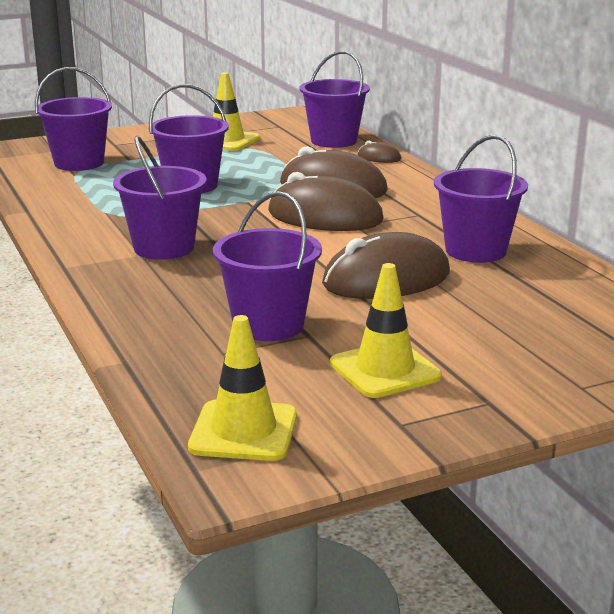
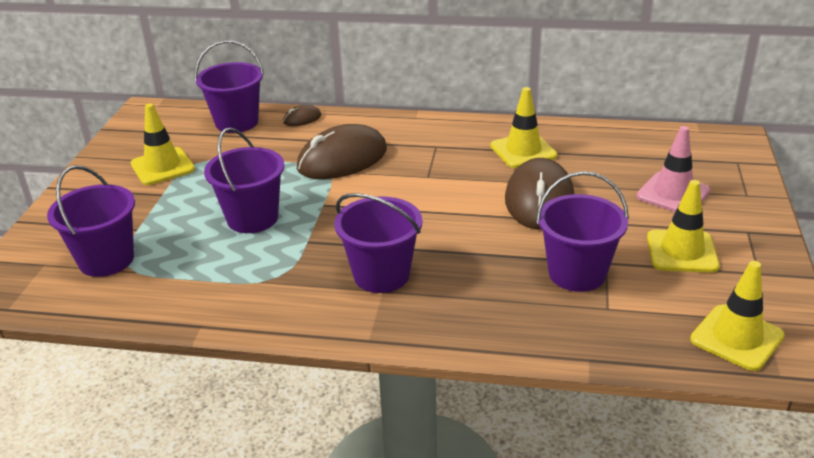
camera: 55 degrees left, 10 degrees up
(325, 216) = (397, 183): brown mouse -> none
(475, 251) = (523, 151): purple bucket -> yellow traffic cone
(509, 342) = (673, 194): none -> pink traffic cone

